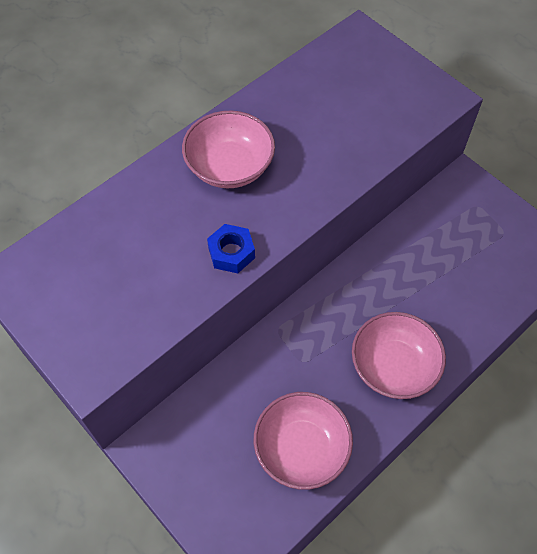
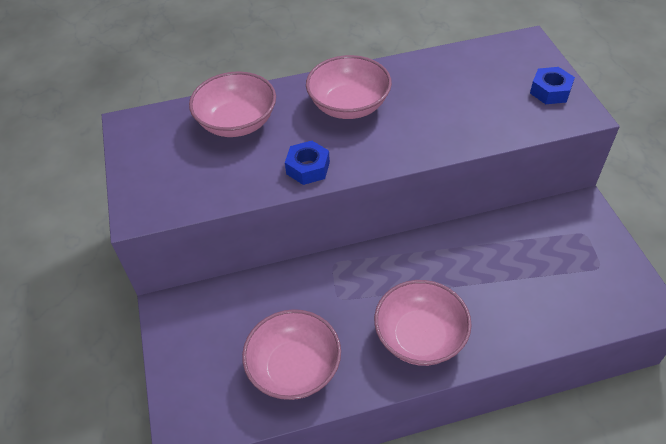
camera: 30 degrees right, 10 degrees down
(127, 229) = (237, 122): none -> pink bowl
(407, 82) = (550, 91): none -> blue nut

